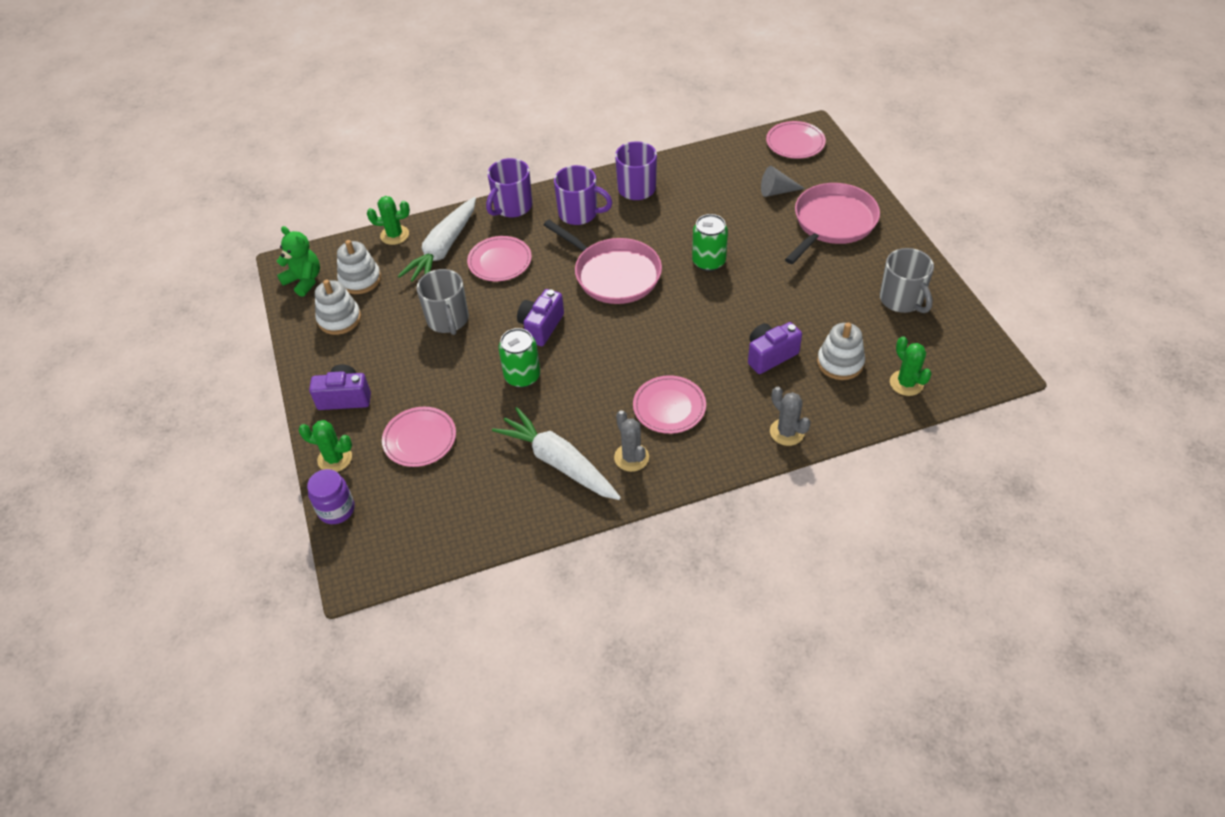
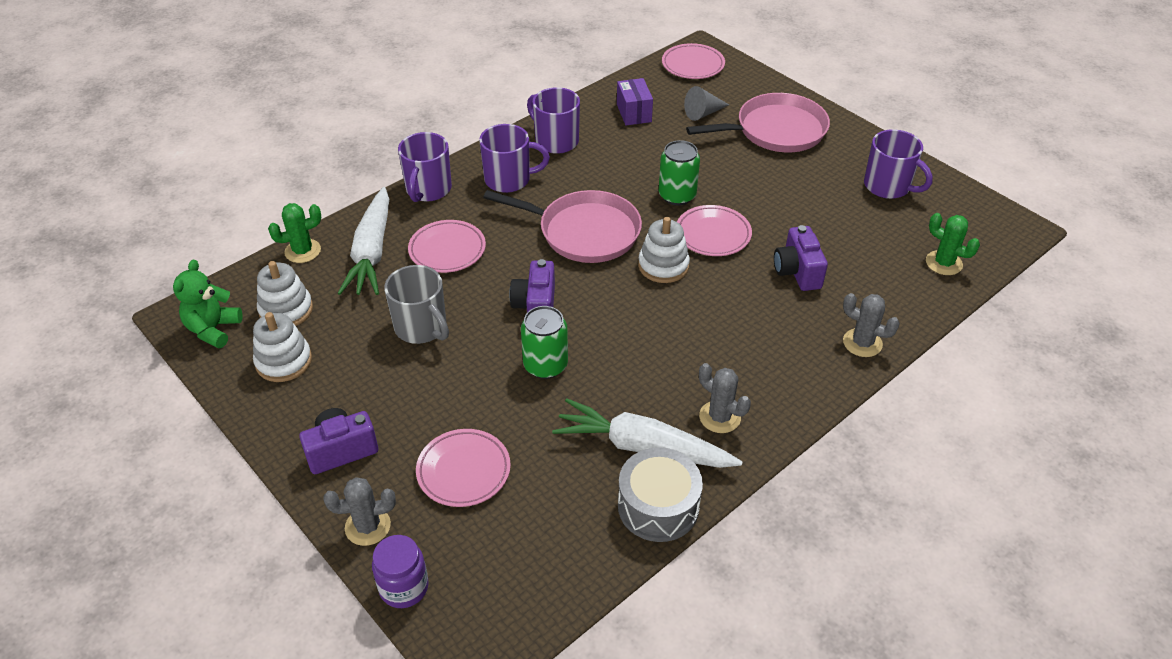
camera: 25 degrees left, 5 degrees down
(304, 281) = (213, 329): green teddy bear -> green teddy bear turned 90 degrees counterclockwise
(335, 458) = (368, 526): green cactus -> grey cactus
(543, 511) = (658, 506): none -> grey drum
(669, 407) = (727, 352): pink plate -> pink plate (713, 234)
(716, 177) = (634, 113): none -> purple box
(770, 355) = (797, 272): purple camera -> purple camera turned 45 degrees counterclockwise
(832, 222) = (776, 130): pink pan -> pink pan turned 60 degrees clockwise
(840, 363) = (869, 260): white stacking toy -> white stacking toy (663, 266)
(902, 300) = (888, 186): grey mug -> purple mug

